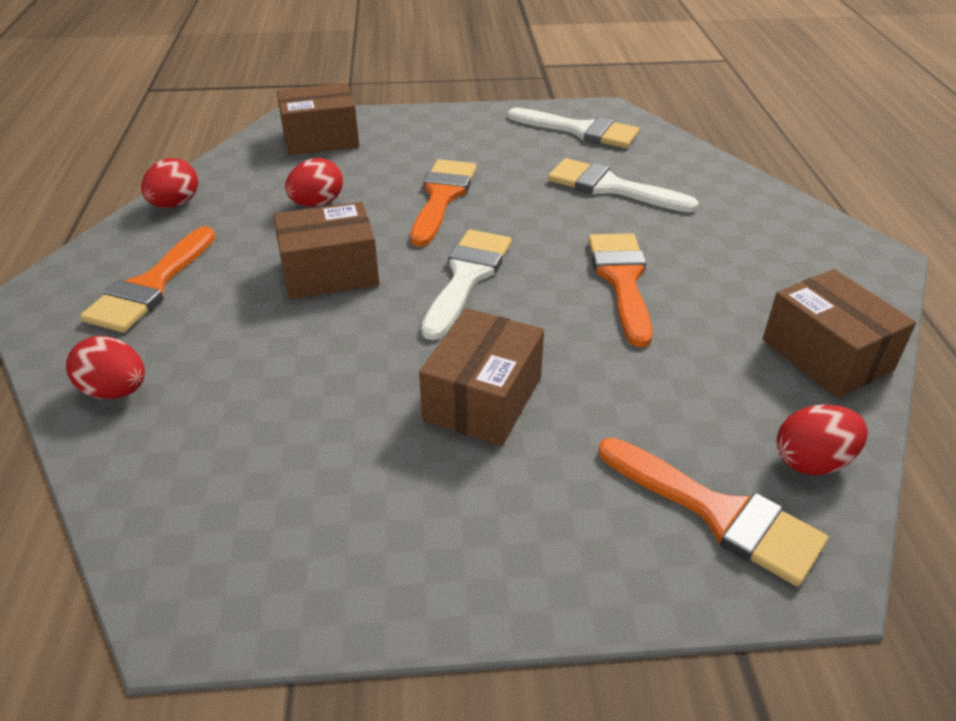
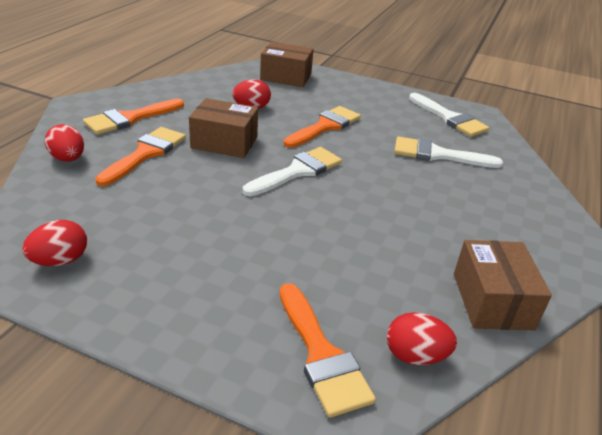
camera: 25 degrees right, 5 degrees down
(175, 204) = (179, 85): red egg -> red egg (60, 261)
(483, 398) = (243, 235): brown box -> none
(610, 187) = (437, 155): white brush -> white brush turned 45 degrees counterclockwise
(621, 280) = (392, 206): orange brush -> orange brush (145, 154)

